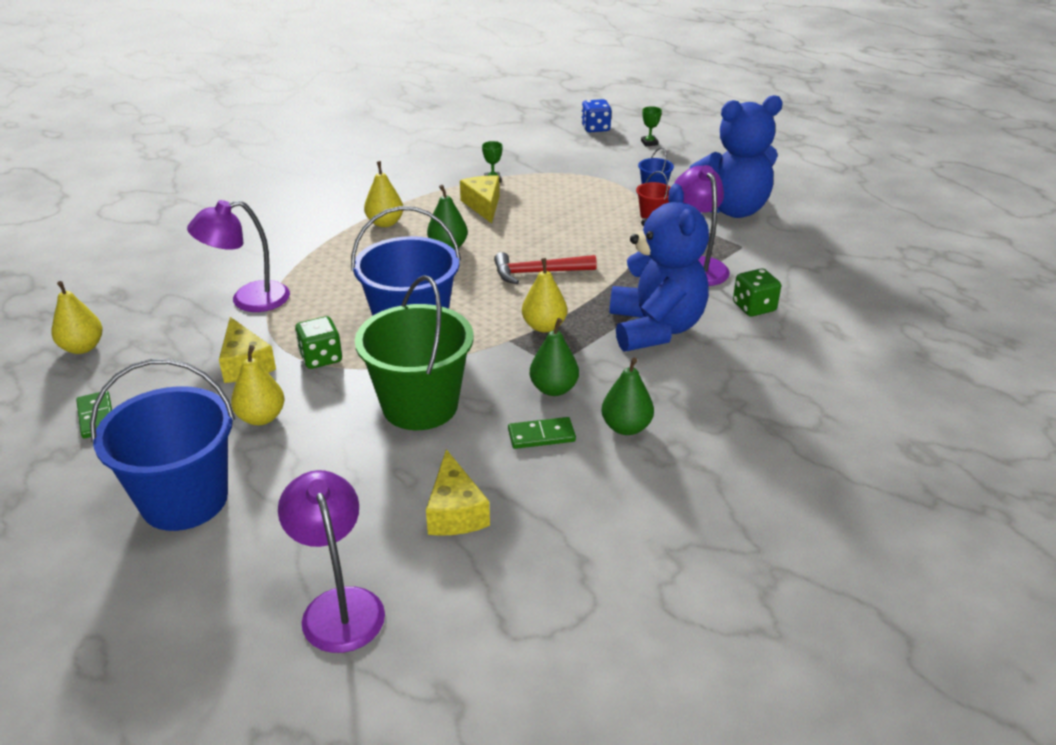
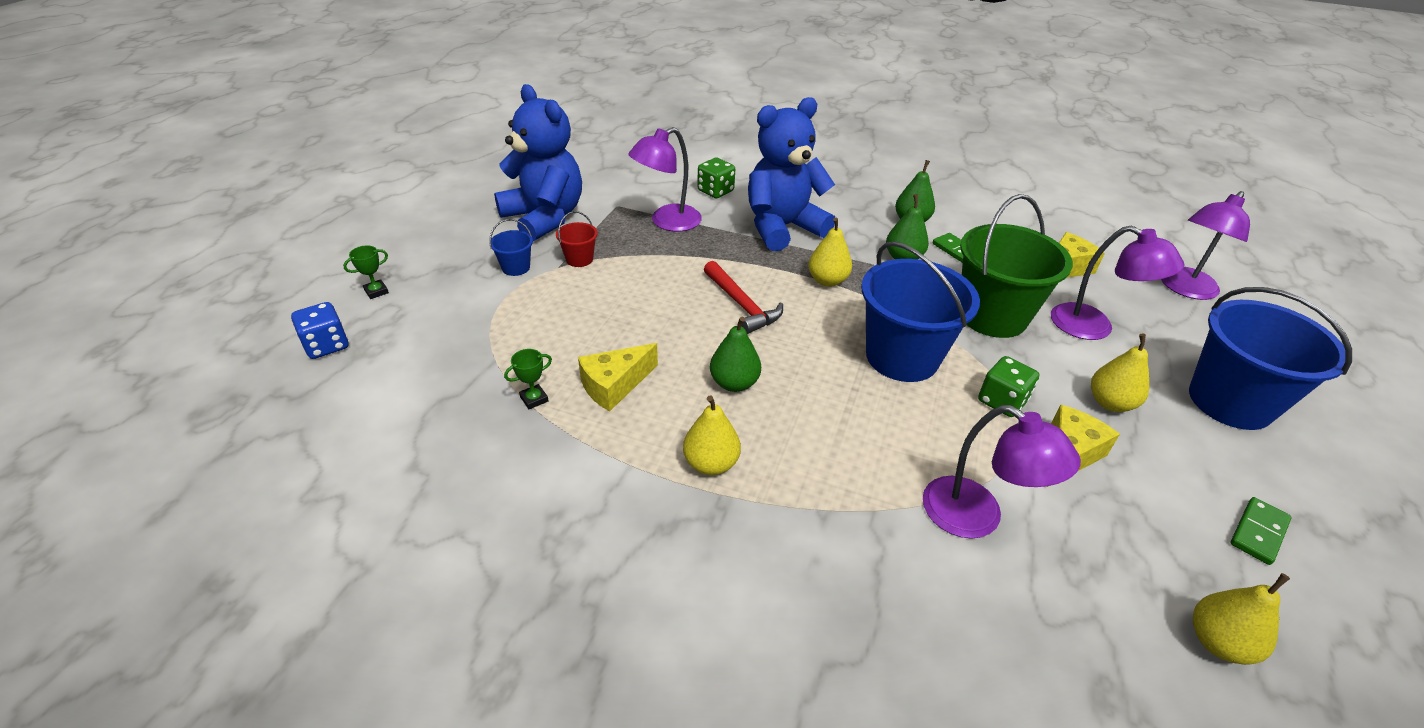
camera: 115 degrees left, 5 degrees up
(348, 469) = (1094, 327): none -> purple lamp

